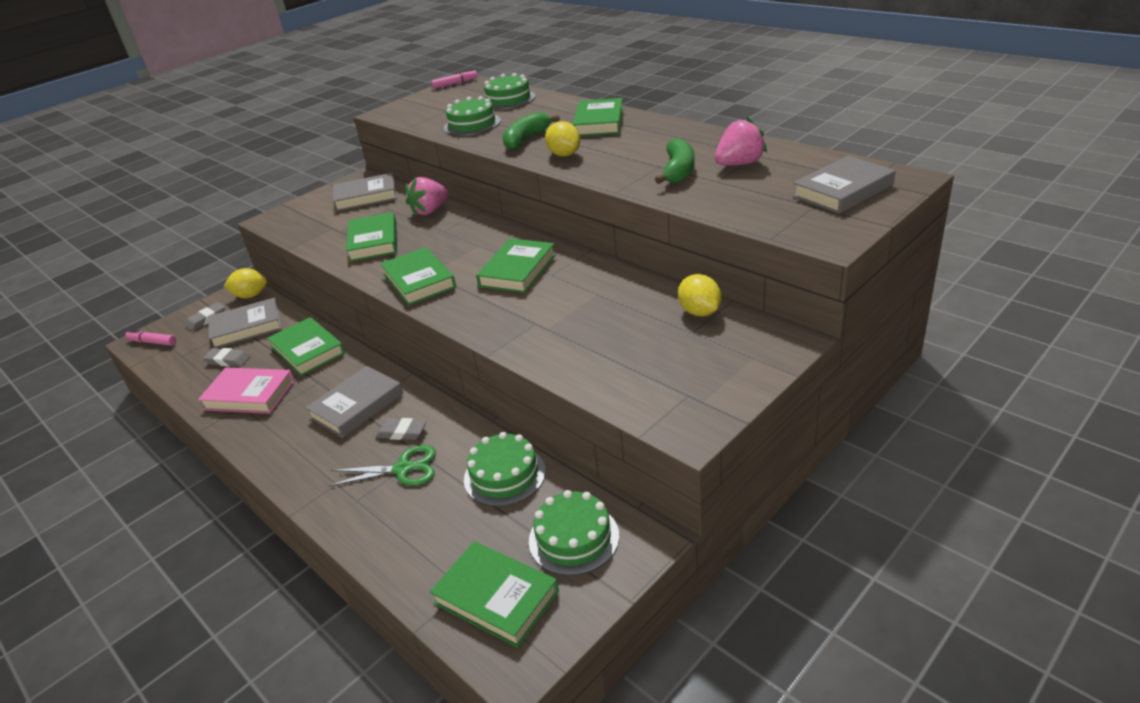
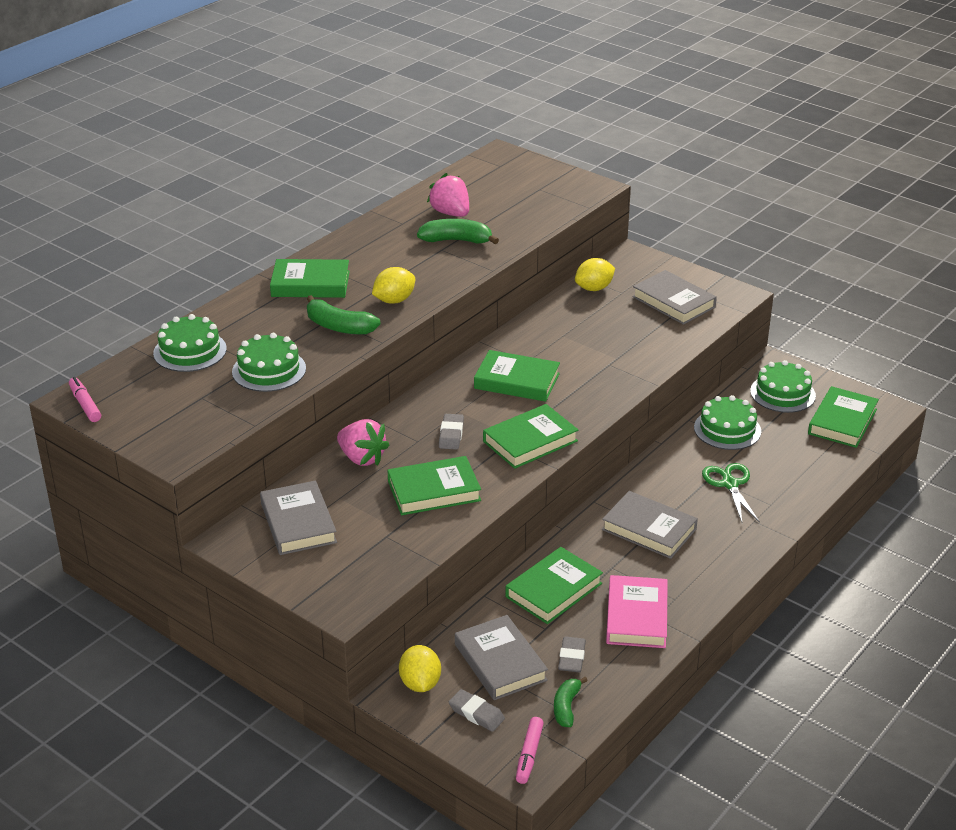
camera: 100 degrees left, 0 degrees up
(181, 358) = (566, 707): none -> green banana
(402, 432) = (683, 493): grey eraser -> grey eraser (451, 435)
(843, 191) = (515, 177): grey book -> grey book (673, 302)

